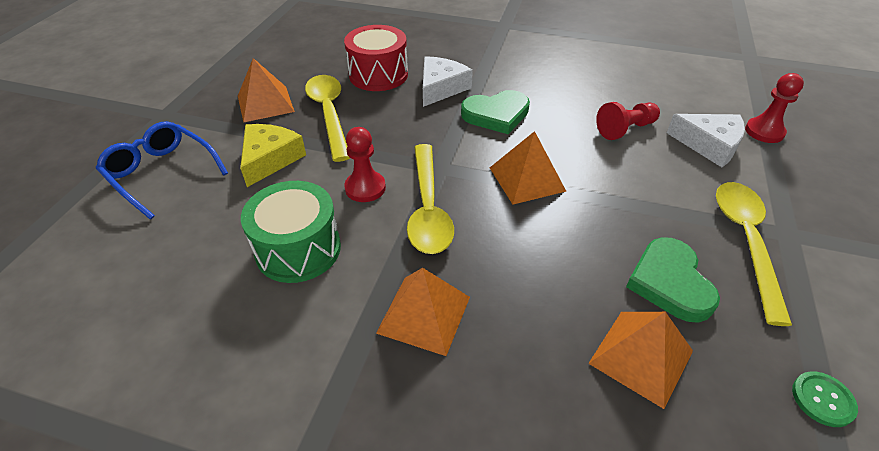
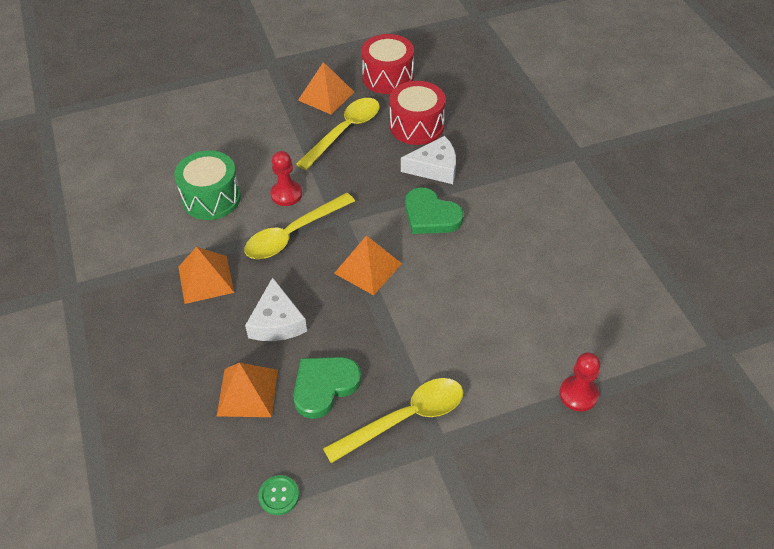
camera: 55 degrees right, 5 degrees up
(162, 174) = (221, 103): blue glasses -> none
(270, 159) = (274, 136): yellow cheese -> none
(296, 62) = (388, 77): none -> red drum
(625, 129) = (487, 299): red pawn -> none
(709, 145) = (517, 361): white cheese -> white cheese (277, 322)

